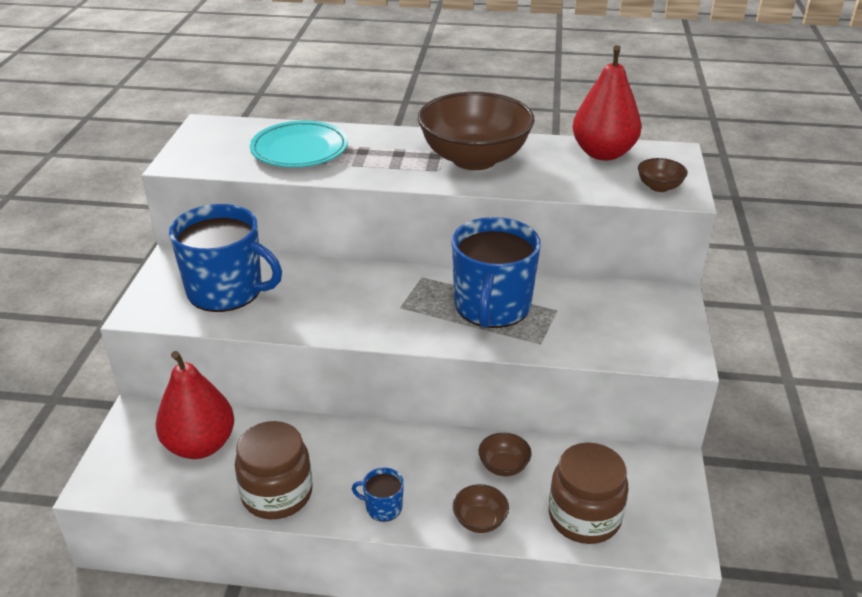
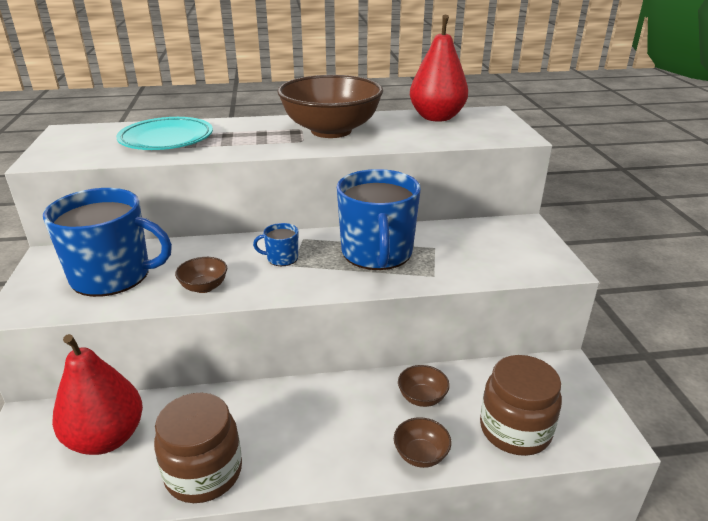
camera: 15 degrees left, 5 degrees down
(383, 507) = (320, 462): blue mug -> blue mug (281, 258)
(659, 187) = (496, 133): brown bowl -> brown bowl (204, 287)

